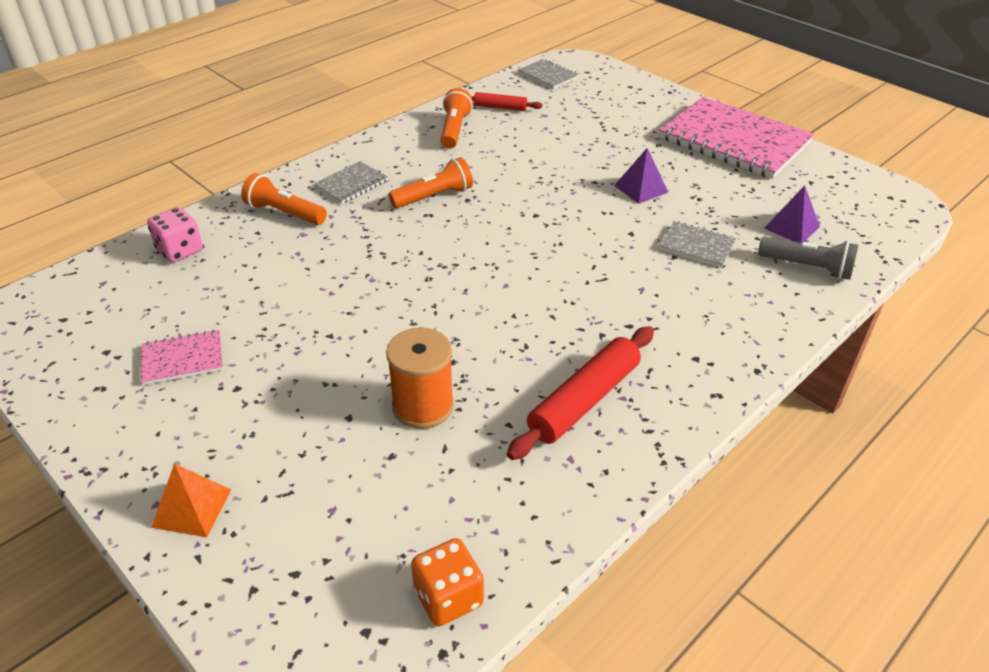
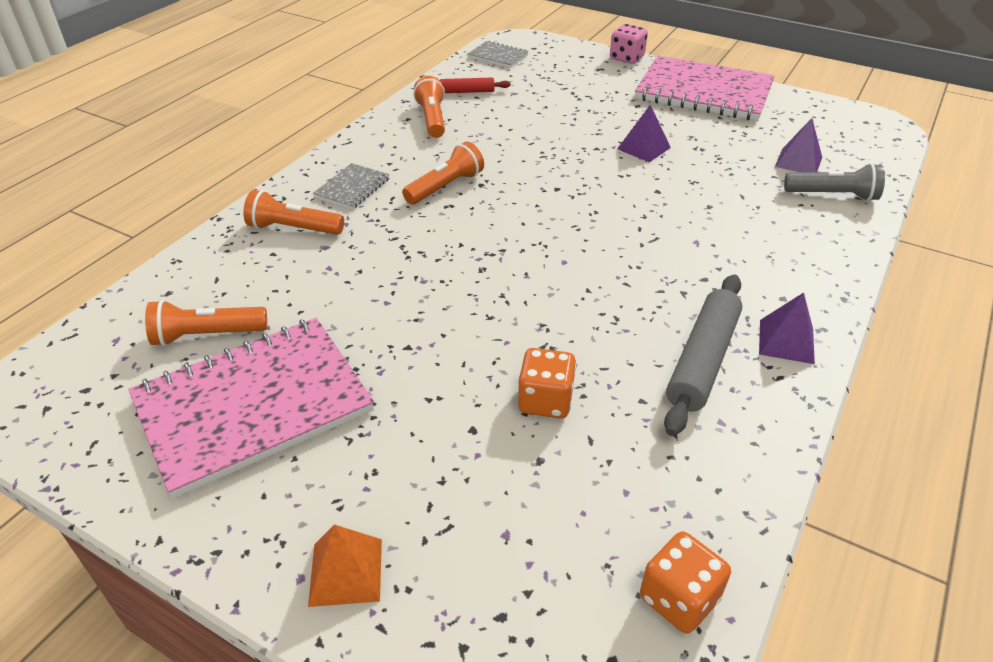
camera: 15 degrees left, 0 degrees up
(173, 293) = (207, 335): none -> orange flashlight
(180, 250) = (193, 288): pink dice -> pink dice (626, 58)
(183, 359) = (253, 406): pink notebook -> pink notebook, size x2.25
(423, 406) = (545, 401): orange spool -> orange dice
(584, 400) = (702, 360): red rolling pin -> grey rolling pin
(675, 399) = (786, 341): none -> purple pyramid
(697, 246) = (724, 193): grey notebook -> none

